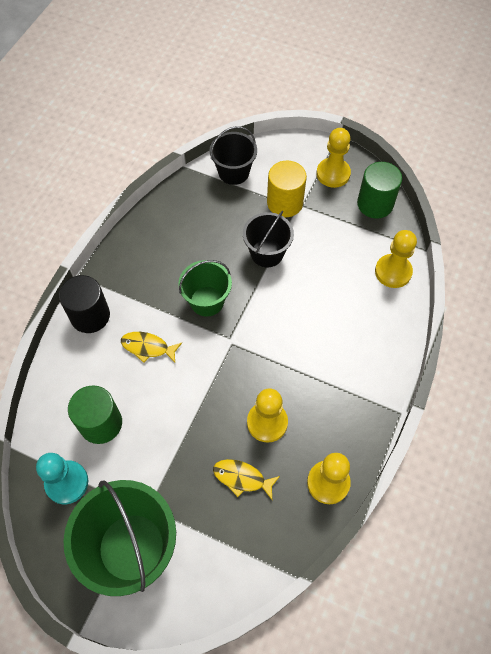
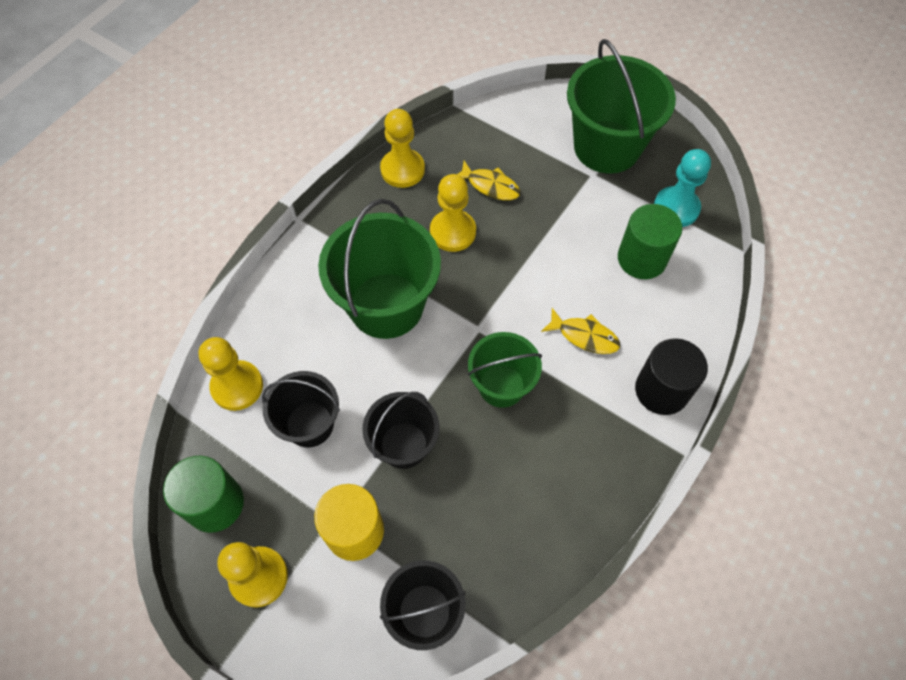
camera: 170 degrees left, 0 degrees up
(305, 347) = (386, 305): none -> green bucket
(333, 256) = (310, 424): none -> black bucket

